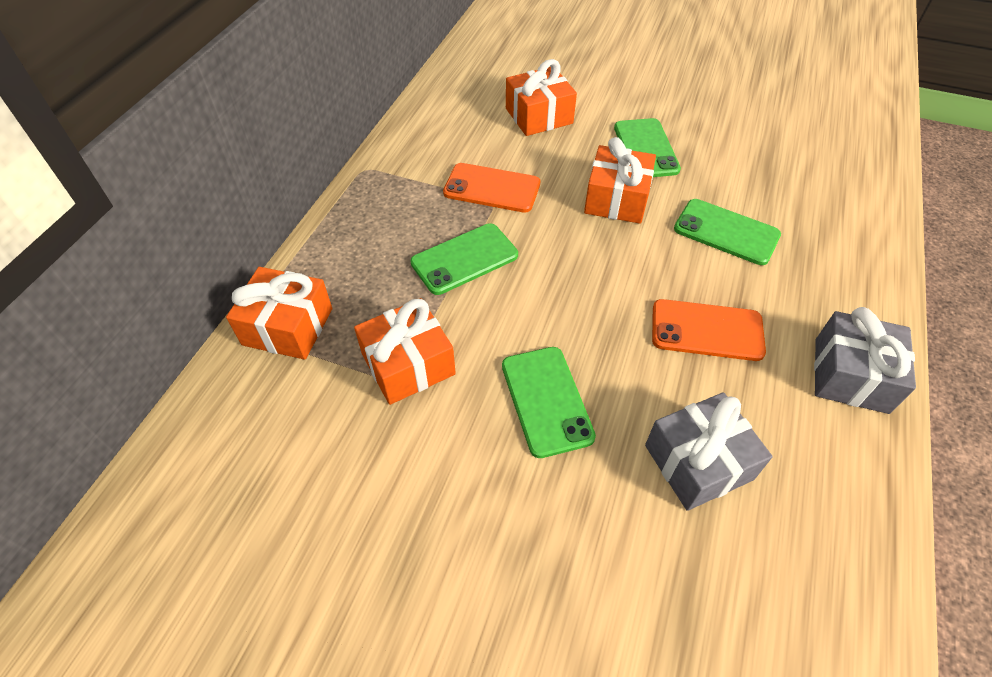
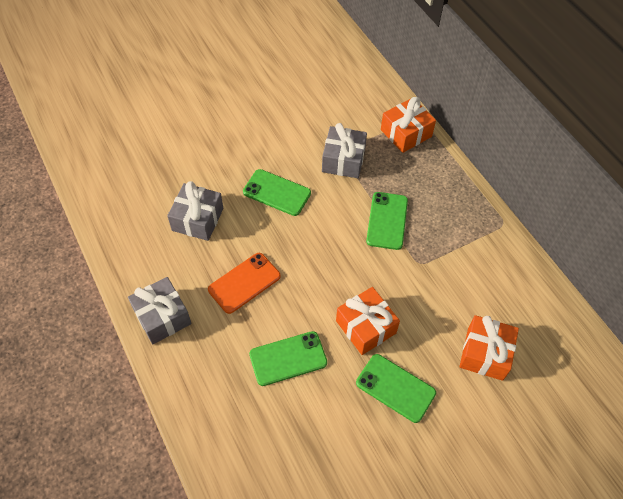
camera: 130 degrees right, 5 degrees up
(408, 364) = (343, 160): orange gift -> grey gift
(492, 188) = (432, 271): orange phone -> none

